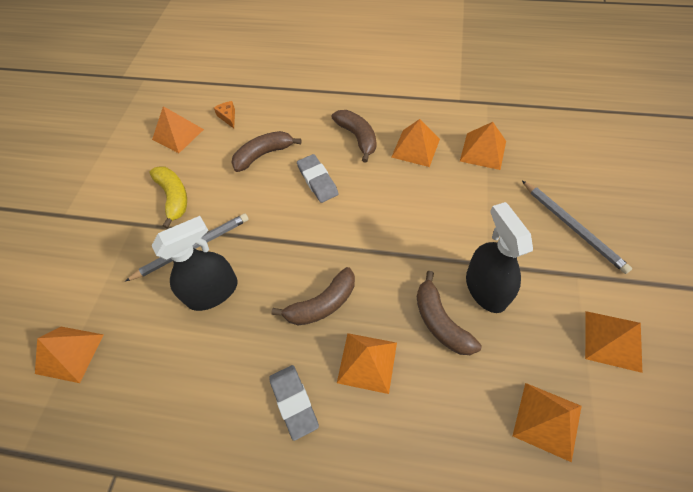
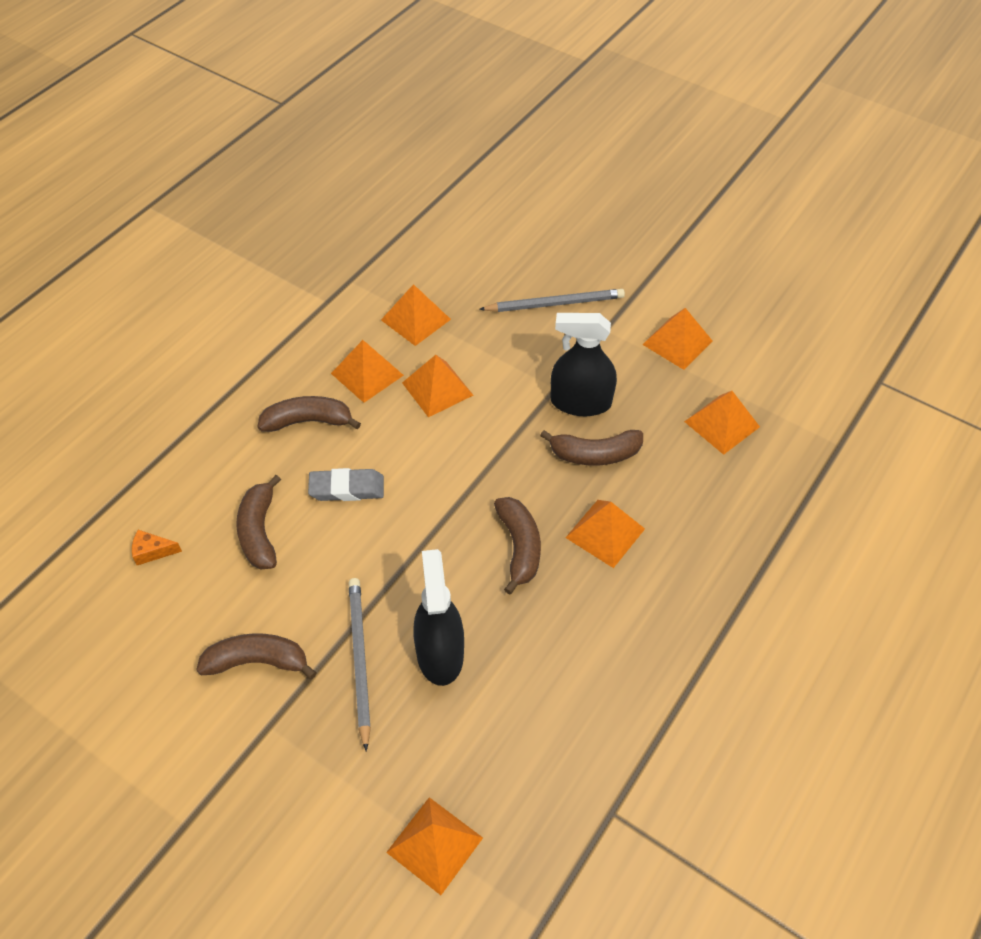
camera: 70 degrees left, 5 degrees down
(174, 197) = (257, 661): yellow banana -> brown banana
(178, 134) = (135, 626): orange pyramid -> orange pyramid (437, 389)
(294, 402) = (614, 613): grey eraser -> none

